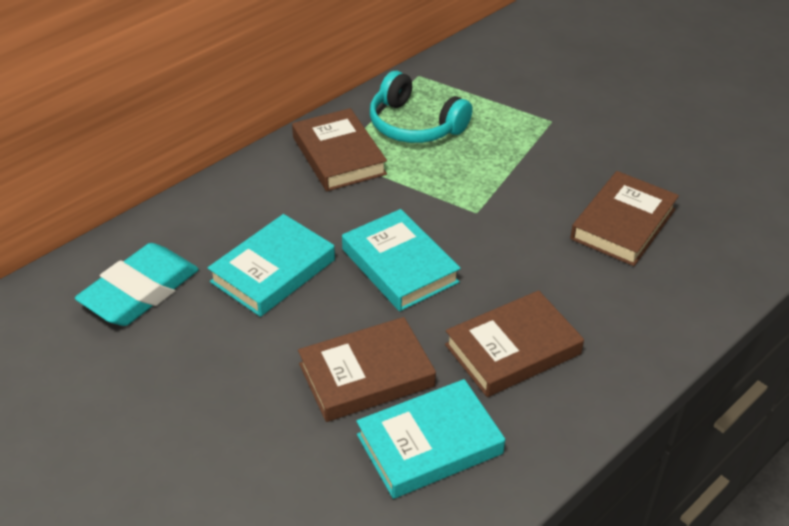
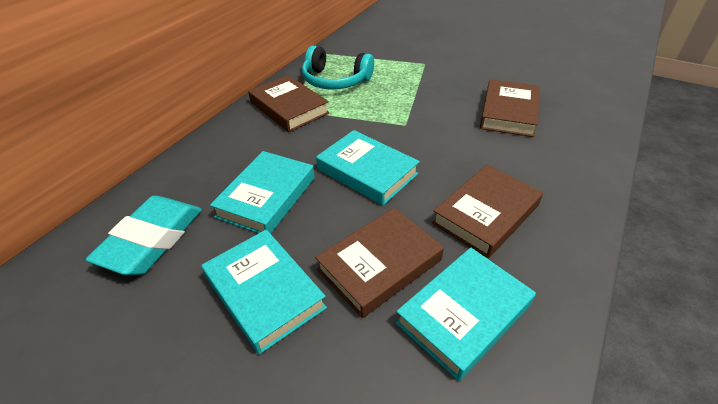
camera: 15 degrees left, 0 degrees up
(239, 373) = (264, 292): none -> turquoise book

